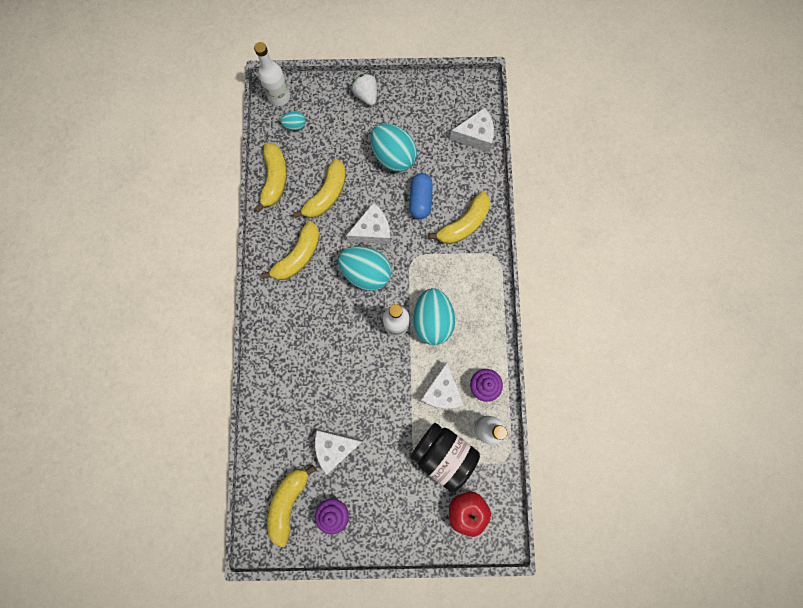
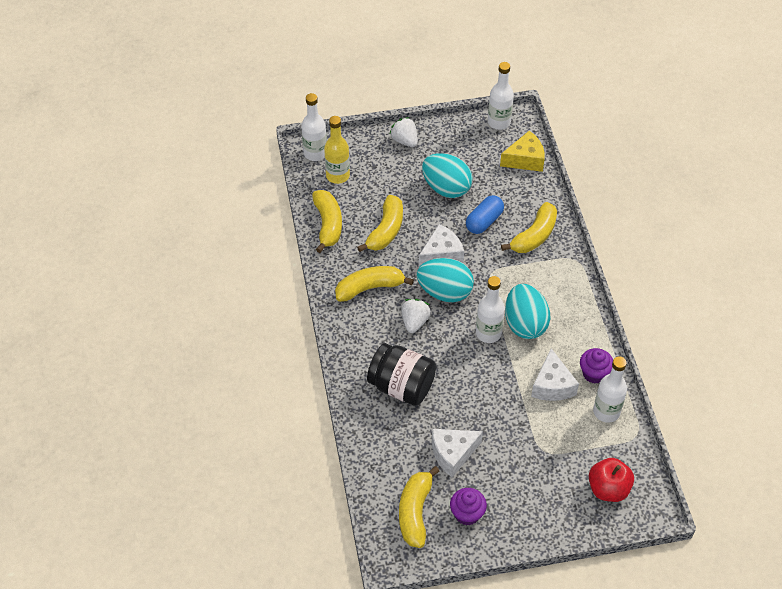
camera: 10 degrees left, 25 degrees down
(295, 125) = (337, 176): turquoise egg -> yellow bottle
(298, 256) = (369, 288): yellow banana -> yellow banana turned 135 degrees counterclockwise
(331, 300) = (414, 322): none -> white strawberry
(420, 200) = (484, 221): blue capsule -> blue capsule turned 45 degrees clockwise
(443, 454) = (569, 442): black jar -> black jar (401, 386)
(460, 88) = (499, 122): none -> white bottle
(475, 135) = (525, 159): white cheese -> yellow cheese

